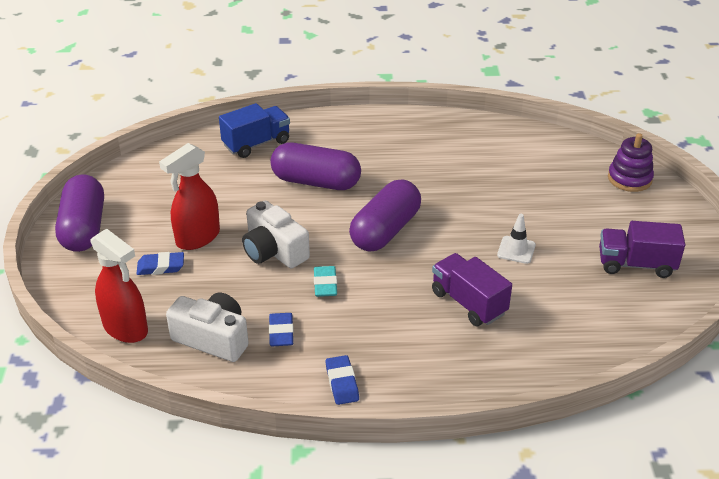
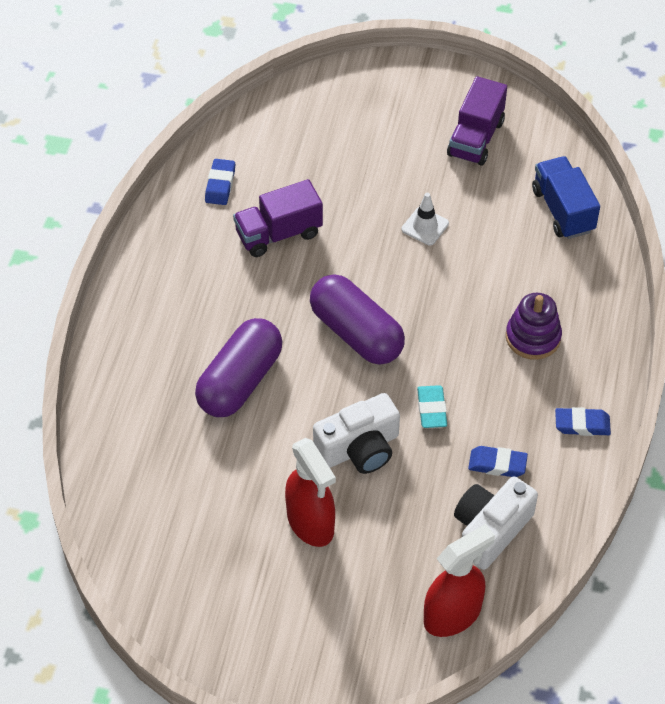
camera: 75 degrees left, 15 degrees up
(84, 228) = (250, 650): purple capsule -> none
(161, 267) = (354, 568): blue eraser -> blue eraser (220, 185)
(256, 143) = (132, 430): blue truck -> blue truck (562, 210)
(325, 284) = (431, 409): turquoise eraser -> turquoise eraser turned 75 degrees clockwise
(468, 303) = (495, 290): purple truck -> purple truck (278, 234)
(629, 179) = (337, 92): purple stacking toy -> purple stacking toy (533, 337)

